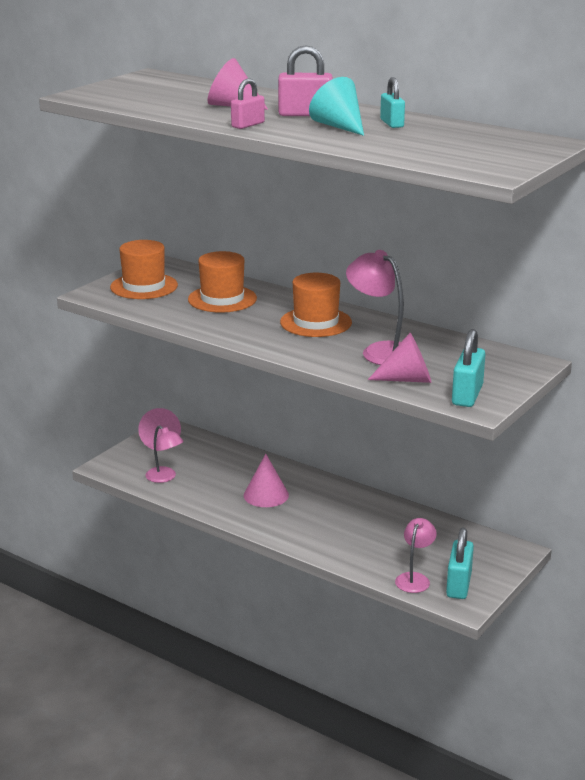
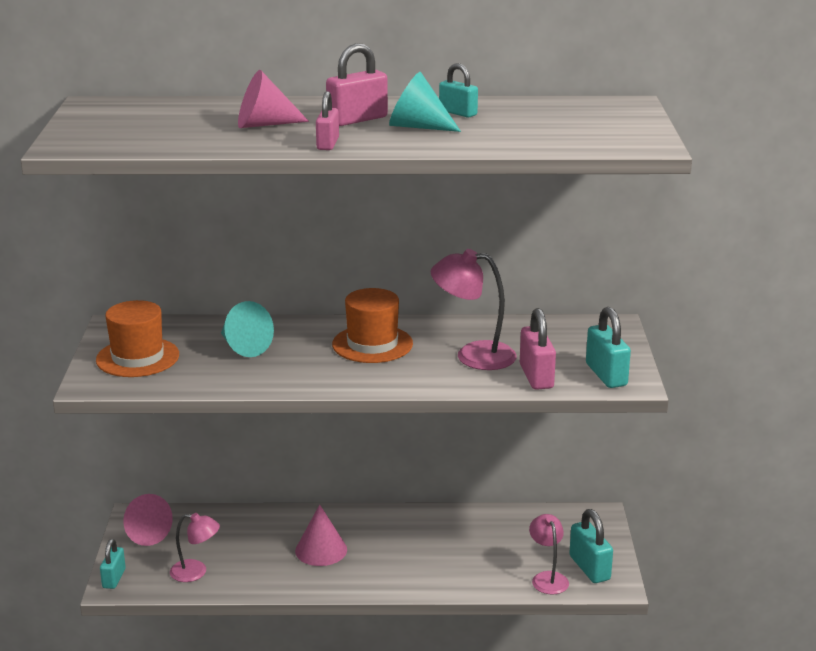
camera: 35 degrees left, 0 degrees up
(109, 462) = (114, 578): none -> turquoise padlock
(222, 299) = (243, 347): orange hat -> turquoise cone
(407, 379) = (536, 376): pink cone -> pink padlock

